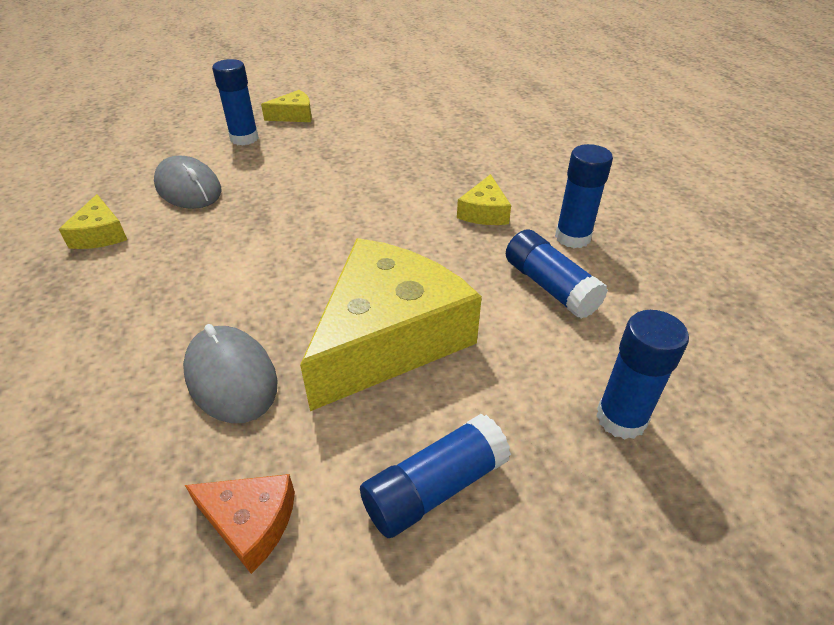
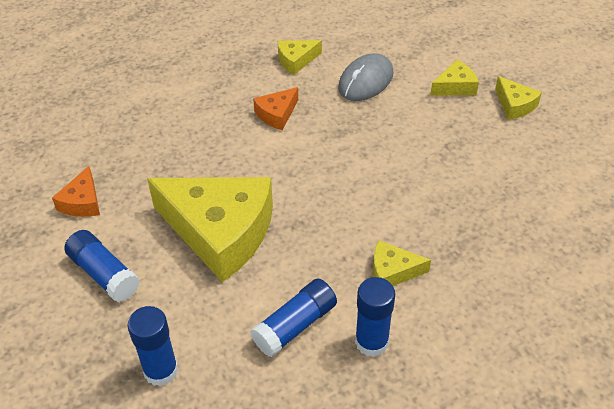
camera: 80 degrees right, 5 degrees up
(193, 262) = (277, 114): none -> orange cheese
(231, 377) = (176, 165): grey mouse -> none
(244, 139) = (455, 86): blue glue stick -> yellow cheese

